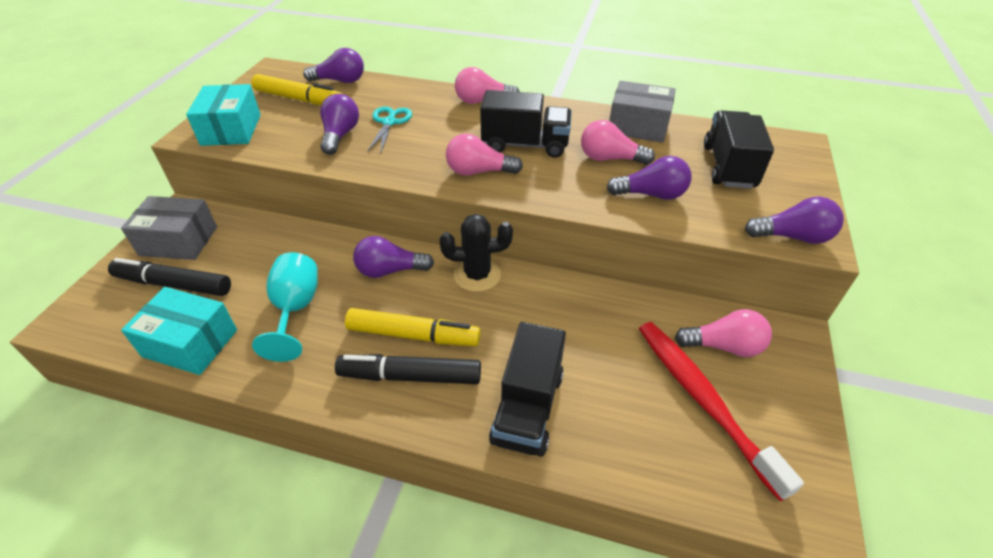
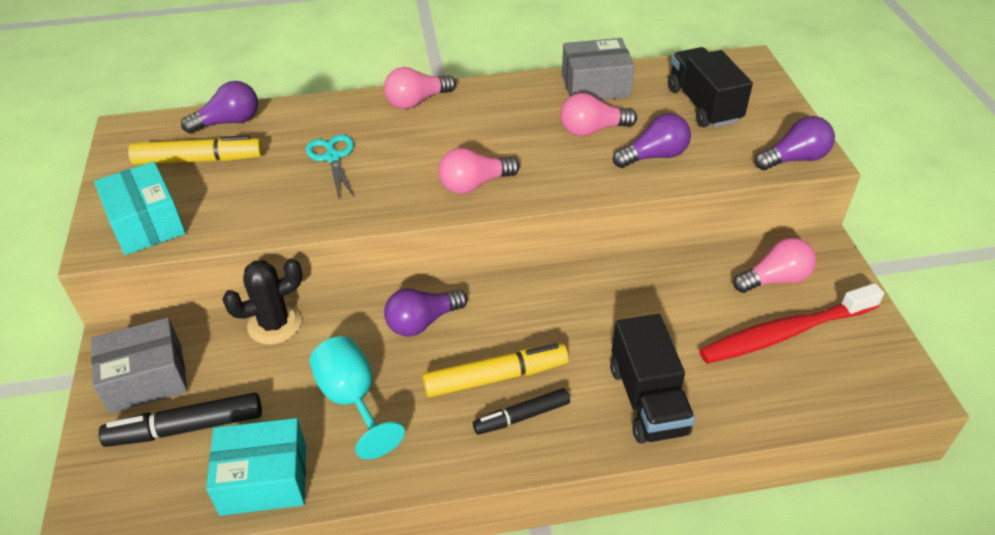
camera: 25 degrees left, 0 degrees up
(340, 135) = (288, 190): purple light bulb -> none
(410, 376) = (522, 416): black marker -> black marker, size x0.66
(477, 275) = (515, 294): black cactus -> black cactus (274, 324)
(525, 145) = (499, 140): black truck -> none
(703, 400) = (785, 333): red toothbrush -> red toothbrush turned 60 degrees counterclockwise

